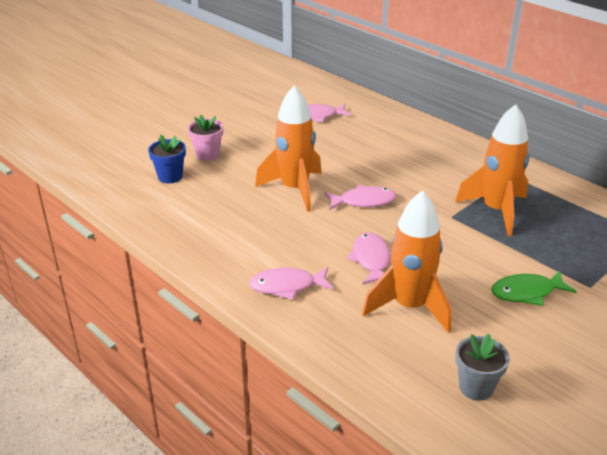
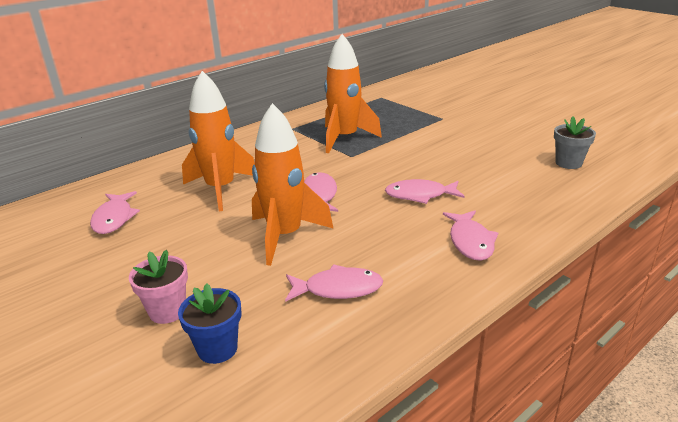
camera: 85 degrees left, 5 degrees down
(224, 217) = (338, 289): none -> pink fish
(409, 306) = (484, 181): orange rocket -> orange rocket (220, 189)
(526, 292) = (454, 138): green fish -> none

